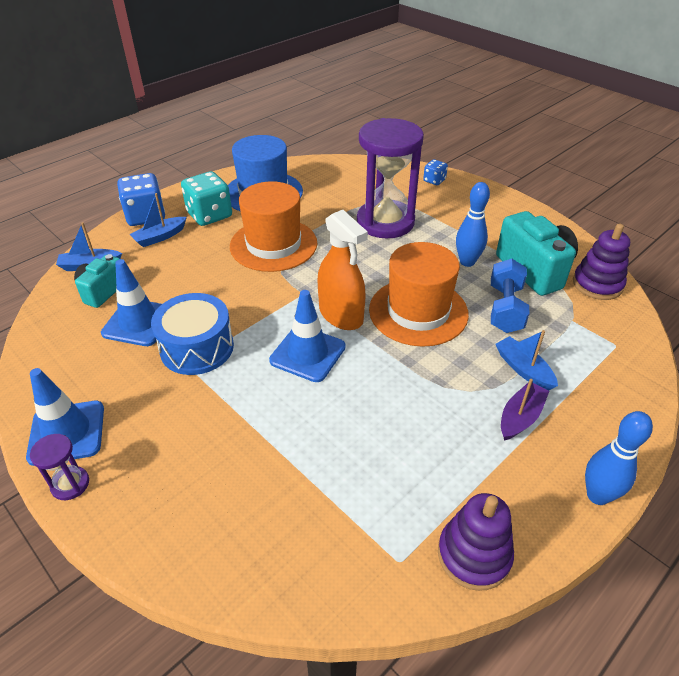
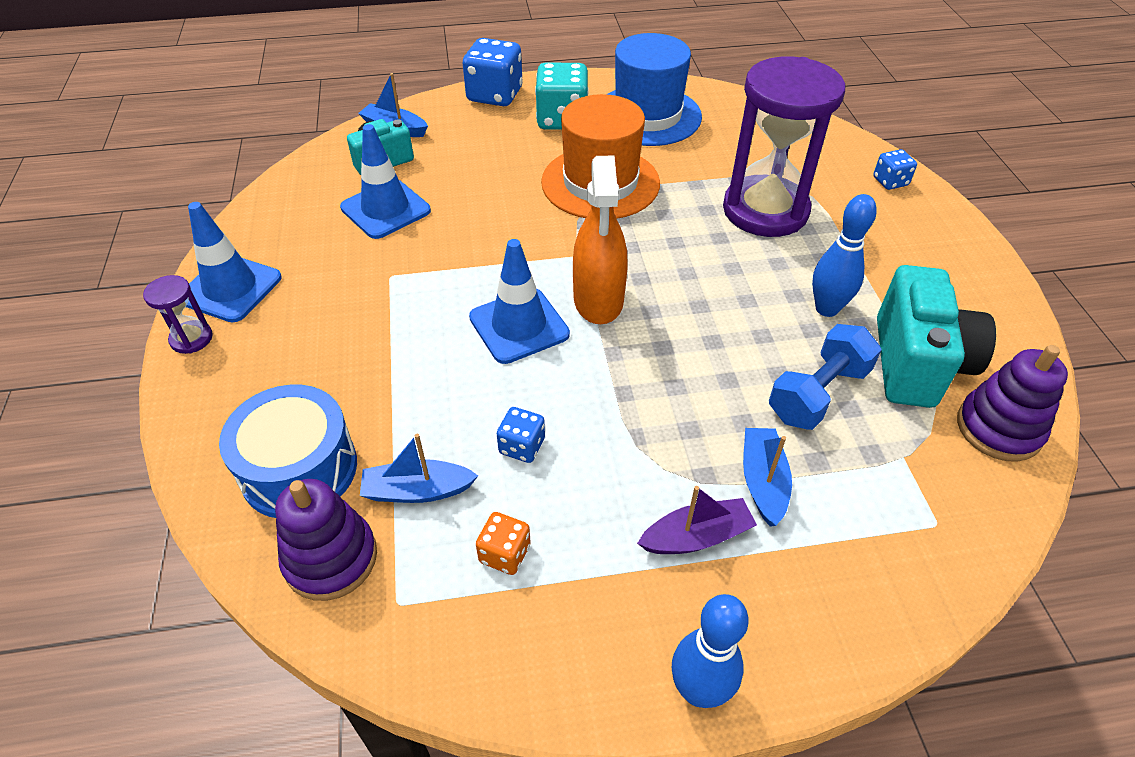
camera: 35 degrees right, 5 degrees up
(160, 237) = (488, 124): blue boat -> blue boat (417, 491)
(197, 347) = (414, 262): blue drum -> blue drum (299, 469)
(380, 423) = (522, 446): none -> blue dice
(418, 311) = (696, 341): orange hat -> none
(432, 491) = (505, 554): none -> orange dice
(474, 555) = (479, 652): purple stacking toy -> purple stacking toy (330, 558)

